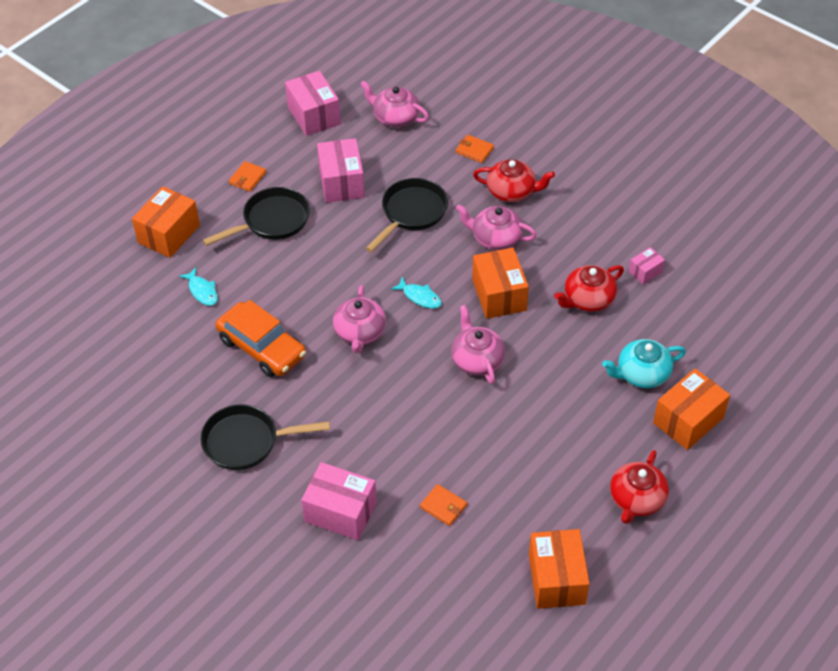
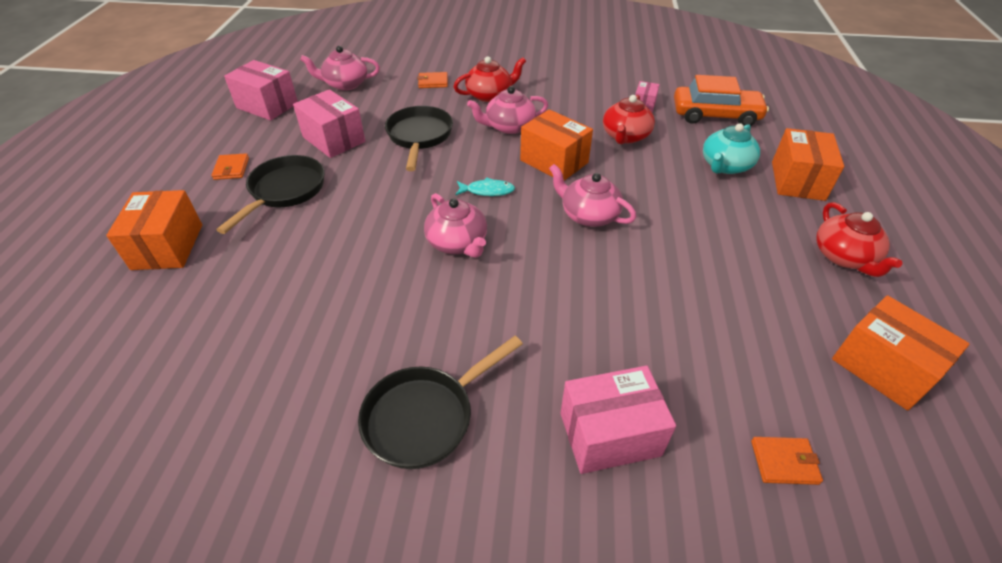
camera: 35 degrees left, 5 degrees down
(202, 291) = (247, 282): turquoise fish -> none
(262, 347) = (362, 304): orange car -> orange car (715, 115)
(443, 506) = (704, 360): orange wallet -> orange wallet (784, 462)

